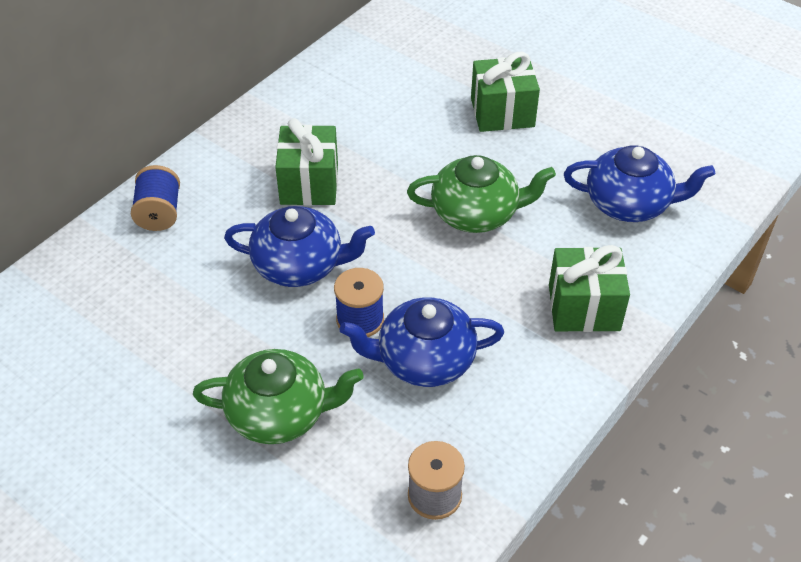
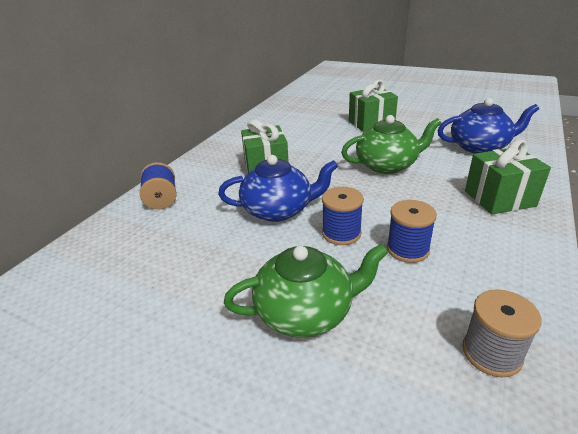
camera: 10 degrees left, 15 degrees down
(424, 360) = (407, 249): blue teapot -> blue spool

